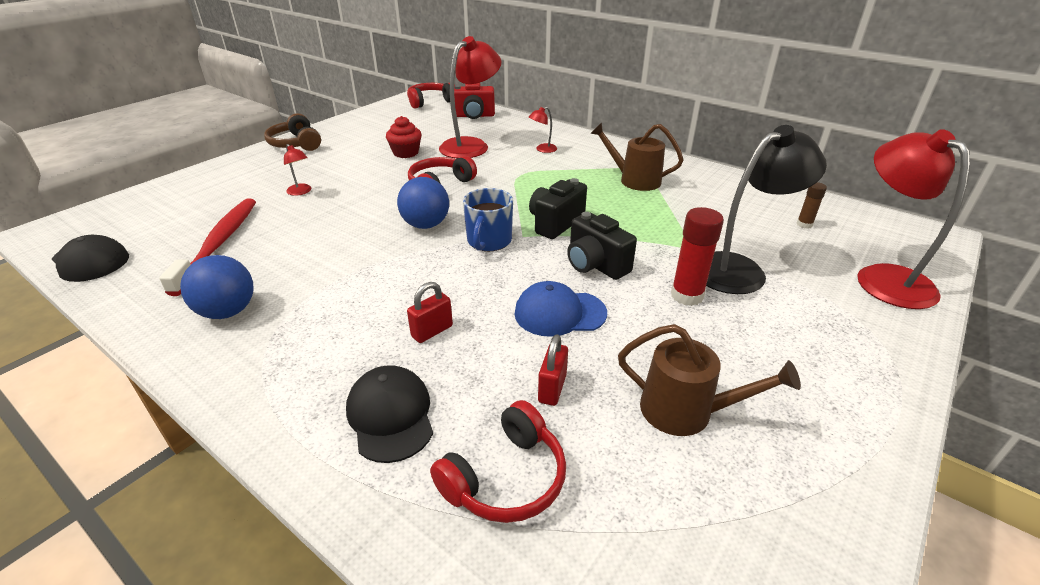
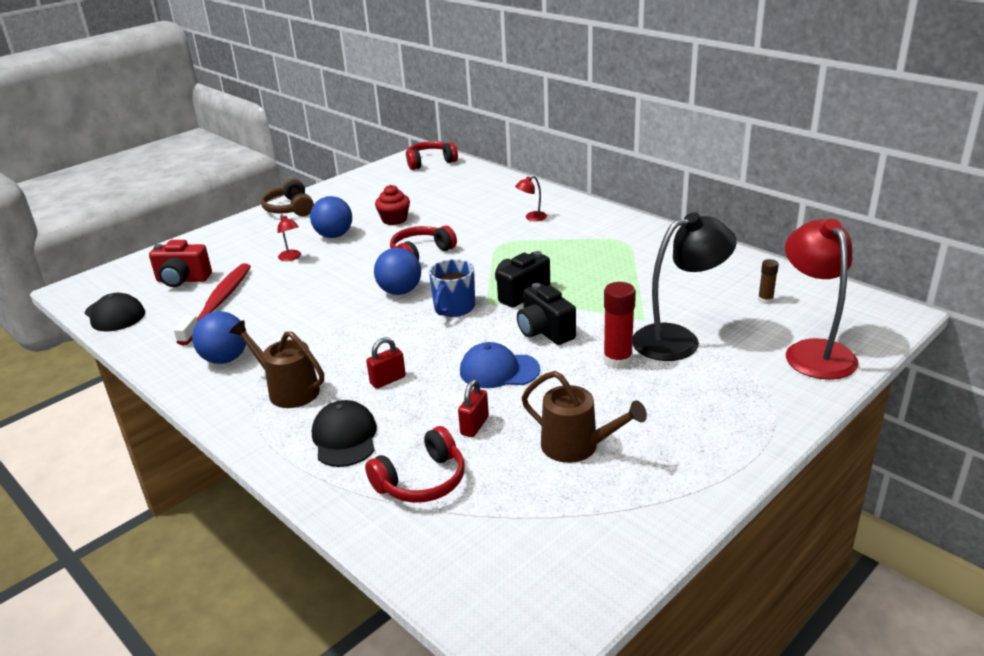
camera: 10 degrees right, 5 degrees down
(345, 169) = (334, 235): none -> blue ball
(471, 145) = (460, 212): red lamp -> none
(474, 116) = (471, 179): red camera -> red camera (183, 280)
(634, 180) = (614, 252): brown watering can -> brown watering can (288, 390)

